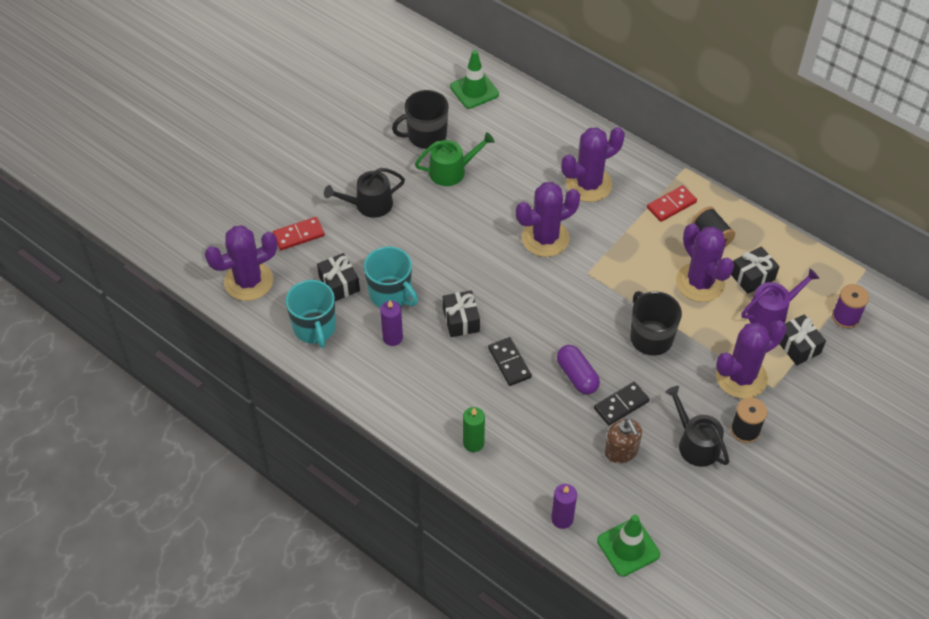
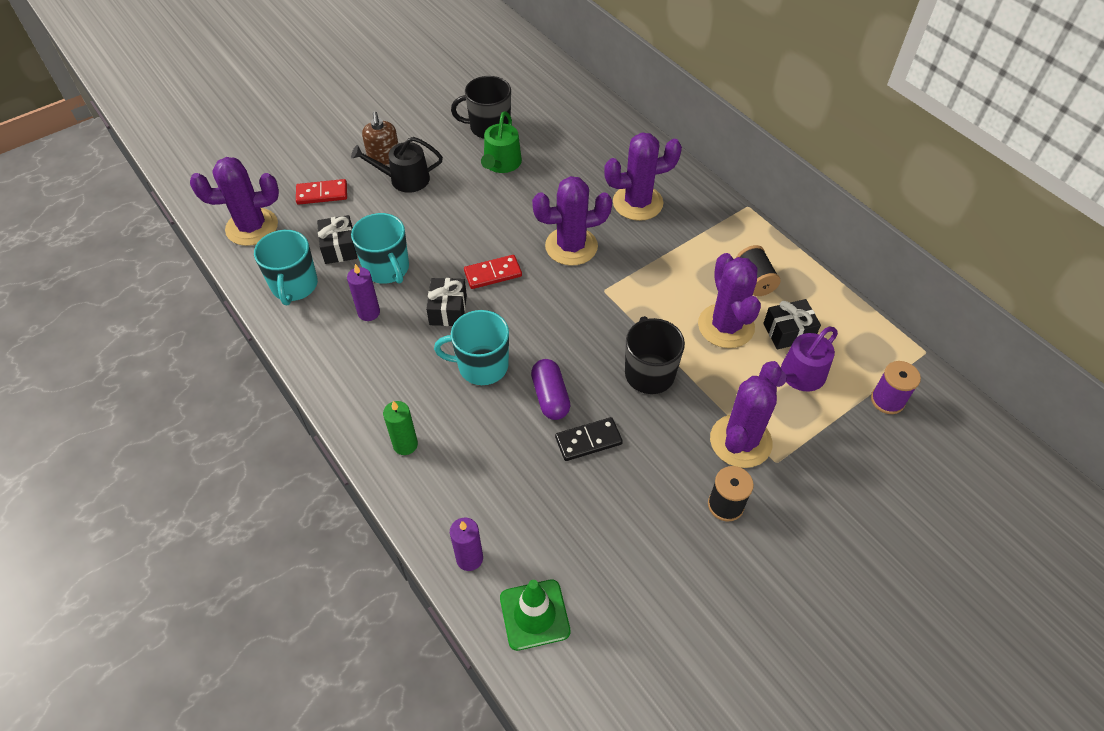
camera: 15 degrees right, 0 degrees up
(452, 171) = (501, 164): green watering can -> green watering can turned 105 degrees clockwise
(474, 90) = (554, 96): green traffic cone -> none
(509, 363) = (481, 366): black domino -> turquoise mug
(621, 451) = (569, 494): brown soap dispenser -> brown soap dispenser (384, 158)
(671, 205) = (720, 240): red domino -> red domino (493, 274)
(695, 443) = (660, 506): black watering can -> none
(741, 377) = (740, 441): purple cactus -> purple cactus turned 45 degrees counterclockwise
(771, 313) = (799, 376): purple watering can -> purple watering can turned 150 degrees clockwise
(798, 346) = (819, 420): black gift -> none

